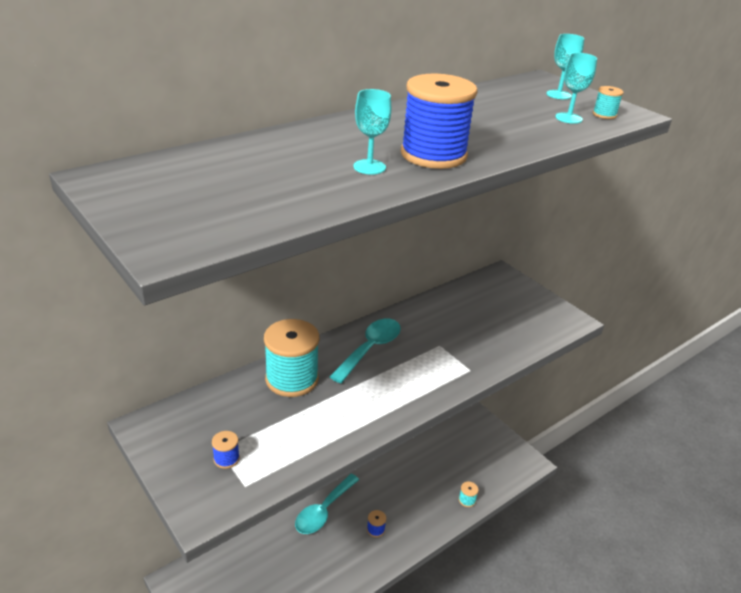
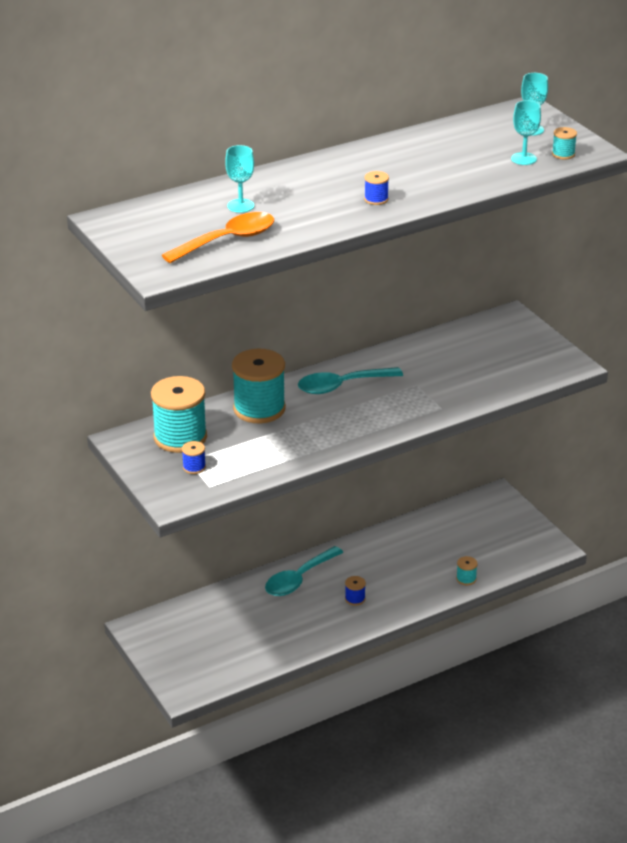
camera: 10 degrees right, 0 degrees up
(210, 419) = (180, 437): none -> turquoise spool
(262, 202) = (227, 240): none -> orange spoon
(369, 167) = (317, 211): turquoise goblet -> turquoise goblet (240, 206)
(370, 349) = (342, 386): turquoise spoon -> turquoise spoon turned 150 degrees counterclockwise
(433, 155) = (376, 199): blue spool -> blue spool, size x0.42

